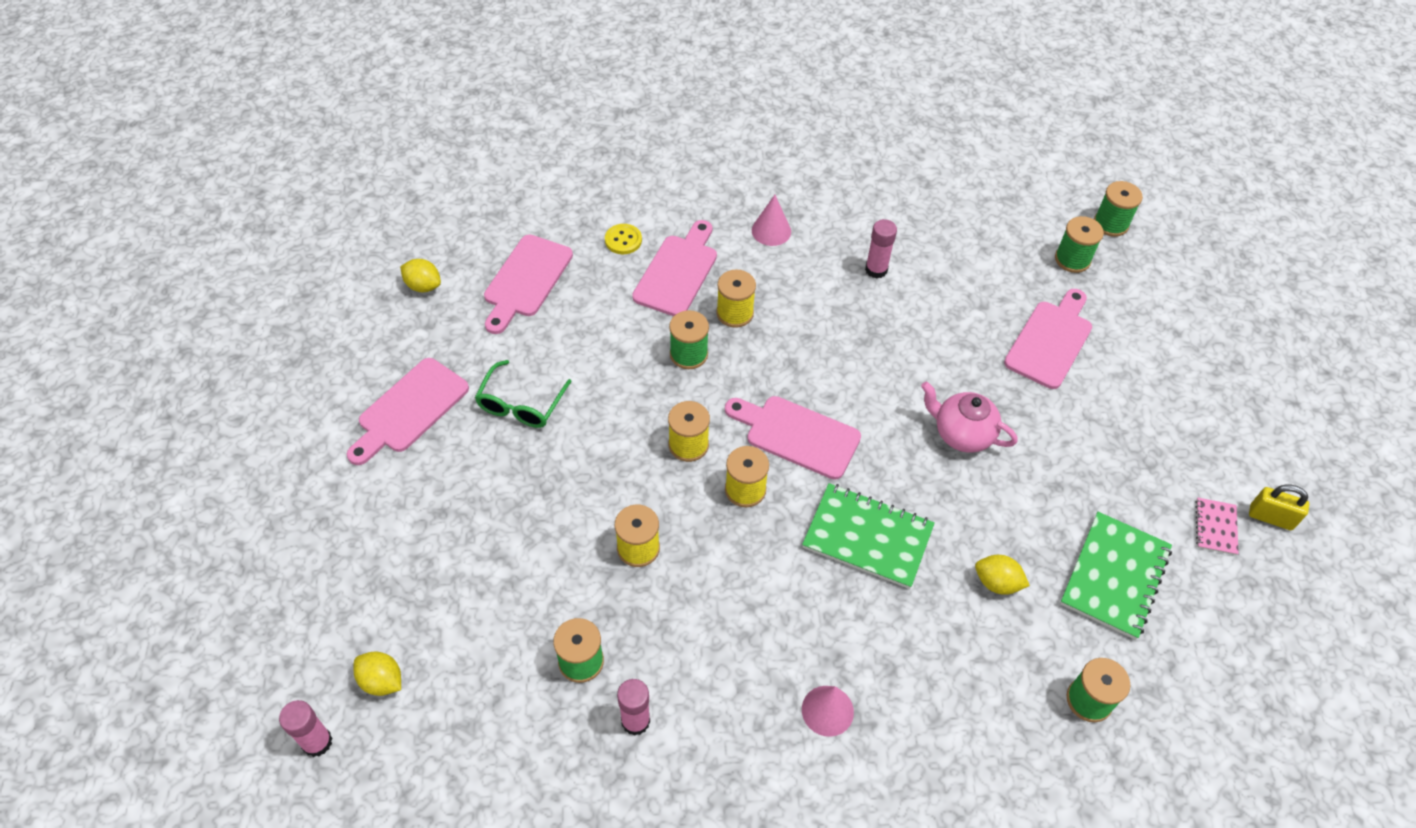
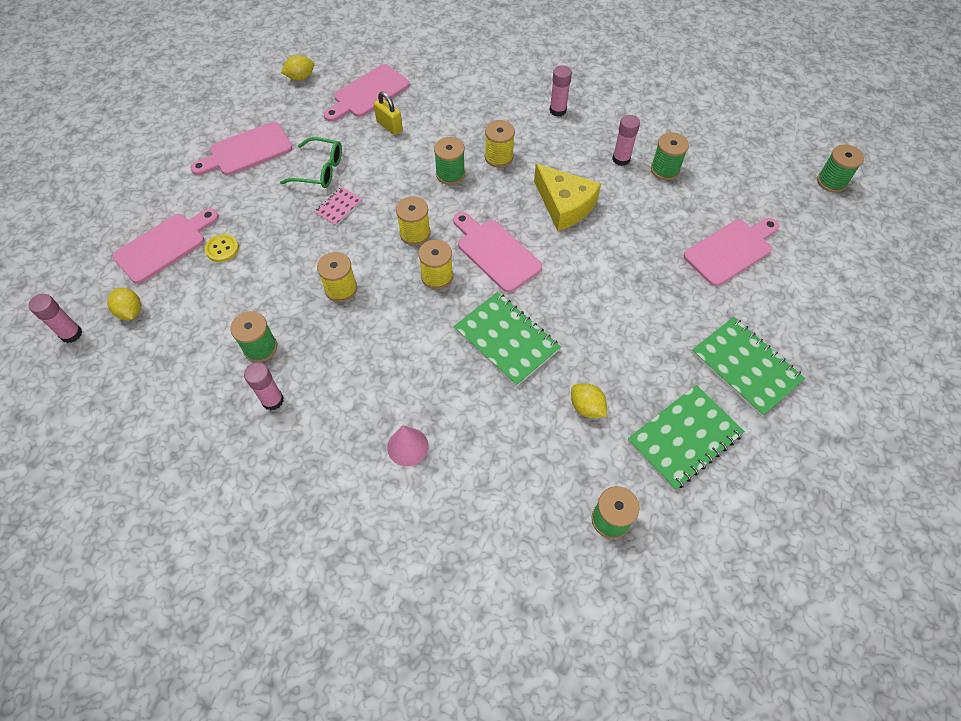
camera: 25 degrees right, 5 degrees up
(423, 286) = (300, 77): yellow lemon -> yellow lemon turned 75 degrees counterclockwise
(521, 403) = (319, 170): green glasses -> green glasses turned 120 degrees counterclockwise
(623, 240) = (449, 87): yellow button -> yellow button (222, 249)
(677, 272) = (474, 118): pink cutting board -> pink cutting board (164, 245)
(771, 231) = (557, 110): pink cone -> pink glue stick
(843, 348) = (564, 205): none -> yellow cheese
(961, 434) = (620, 293): pink teapot -> none
(1072, 259) = (783, 198): green spool -> green spool (665, 169)
(1133, 471) = (745, 367): none -> green notebook
(1215, 527) = (792, 433): pink notebook -> pink notebook (339, 207)
(1270, 517) = (845, 443): yellow padlock -> yellow padlock (389, 126)

